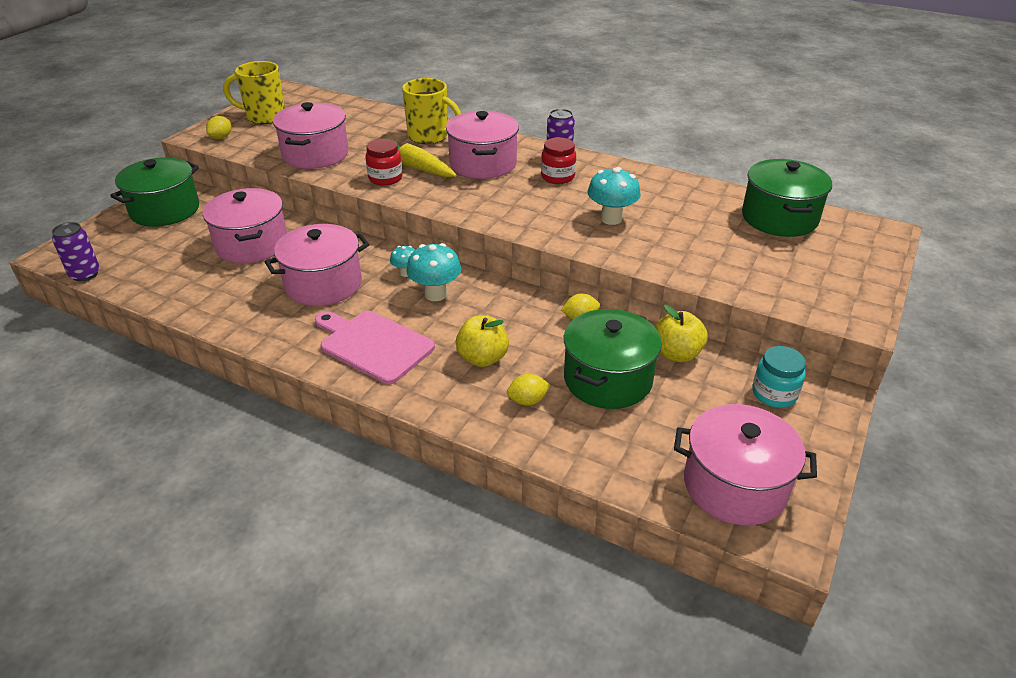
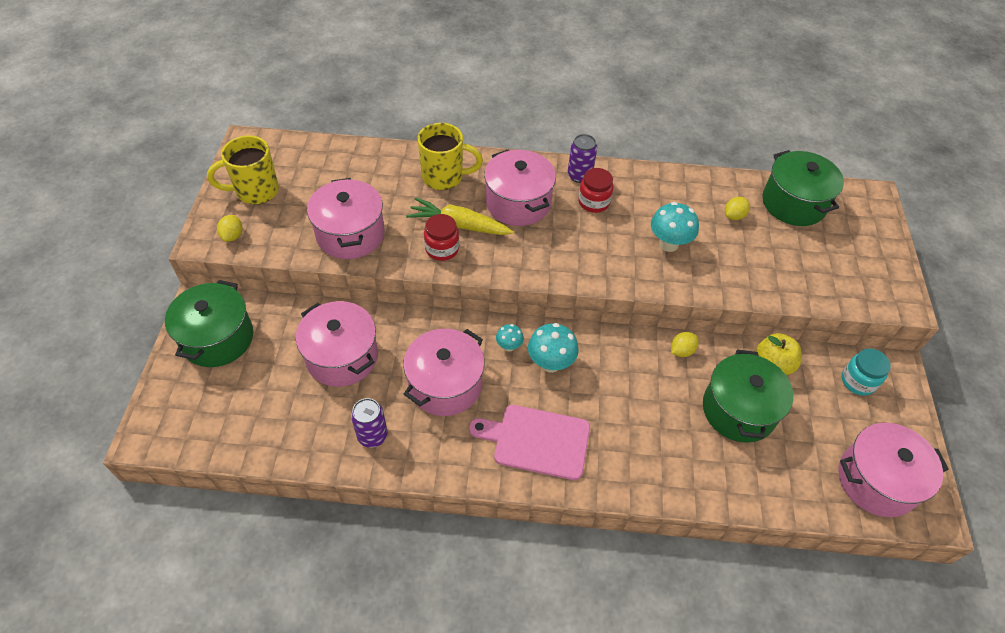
camera: 25 degrees left, 15 degrees up
(85, 274) = (202, 452): purple can -> purple can (372, 435)
(482, 358) = (633, 423): yellow apple -> none
(527, 400) = (694, 455): yellow lemon -> yellow lemon (734, 216)

